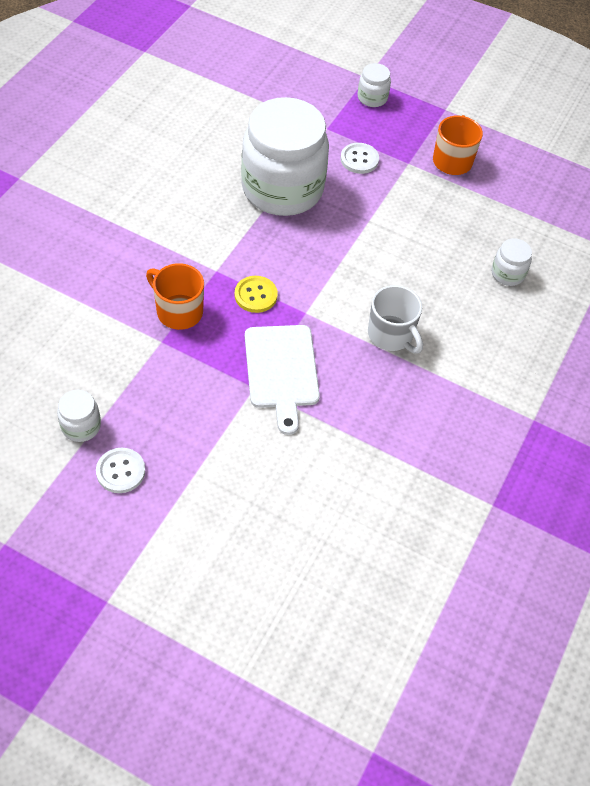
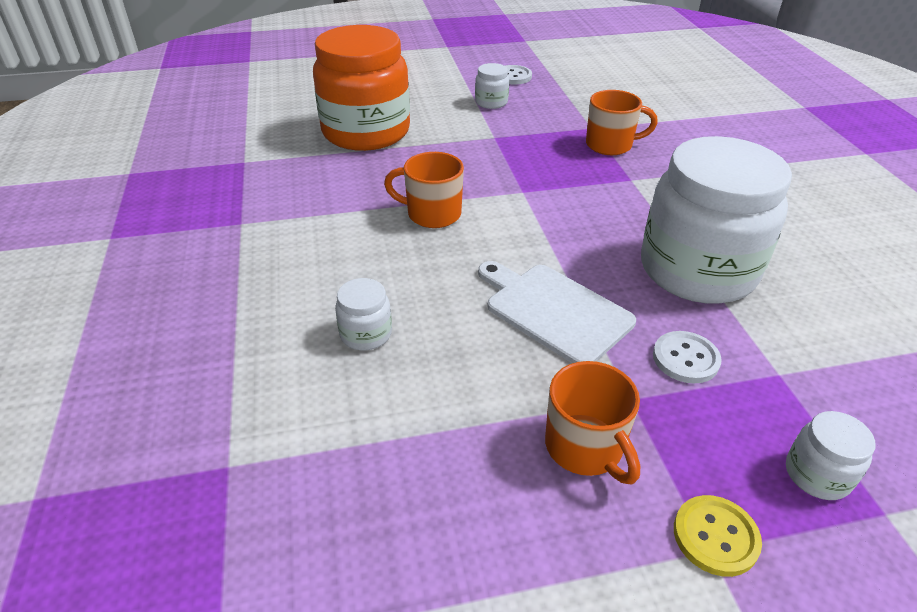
camera: 145 degrees right, 15 degrees down
(81, 426) = (565, 80): white jar -> white jar (491, 102)
(255, 295) = (576, 181): yellow button -> yellow button (715, 536)
(281, 371) = (488, 152): white cutting board -> white cutting board (554, 311)
(356, 475) = (366, 132): none -> orange jar
(391, 335) = (432, 214): white mug -> orange mug

